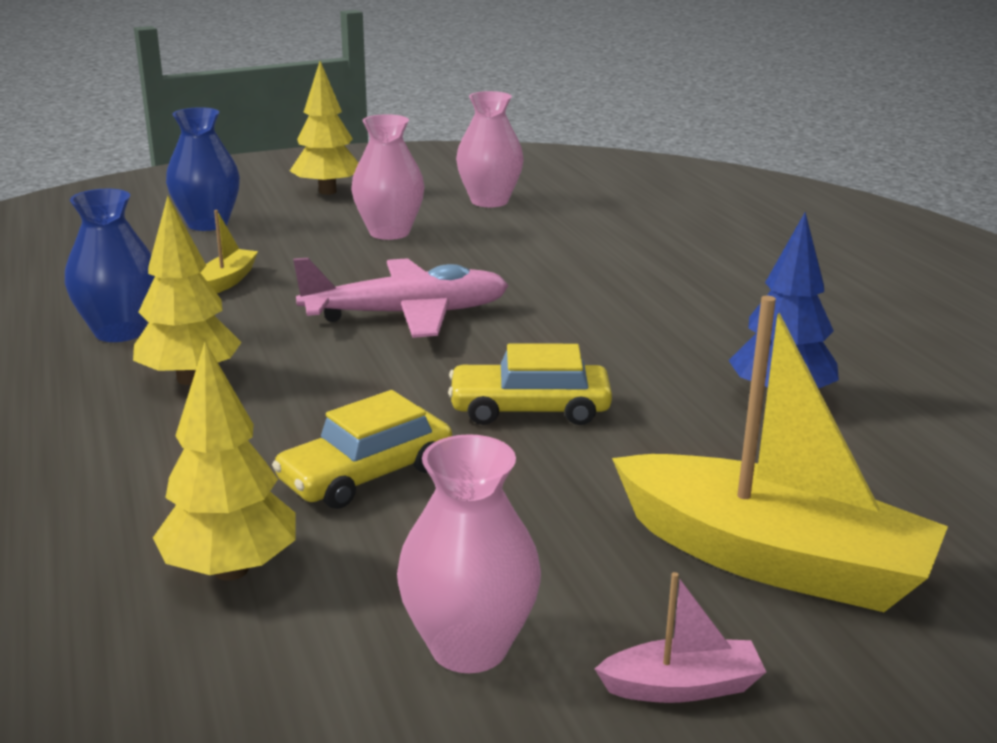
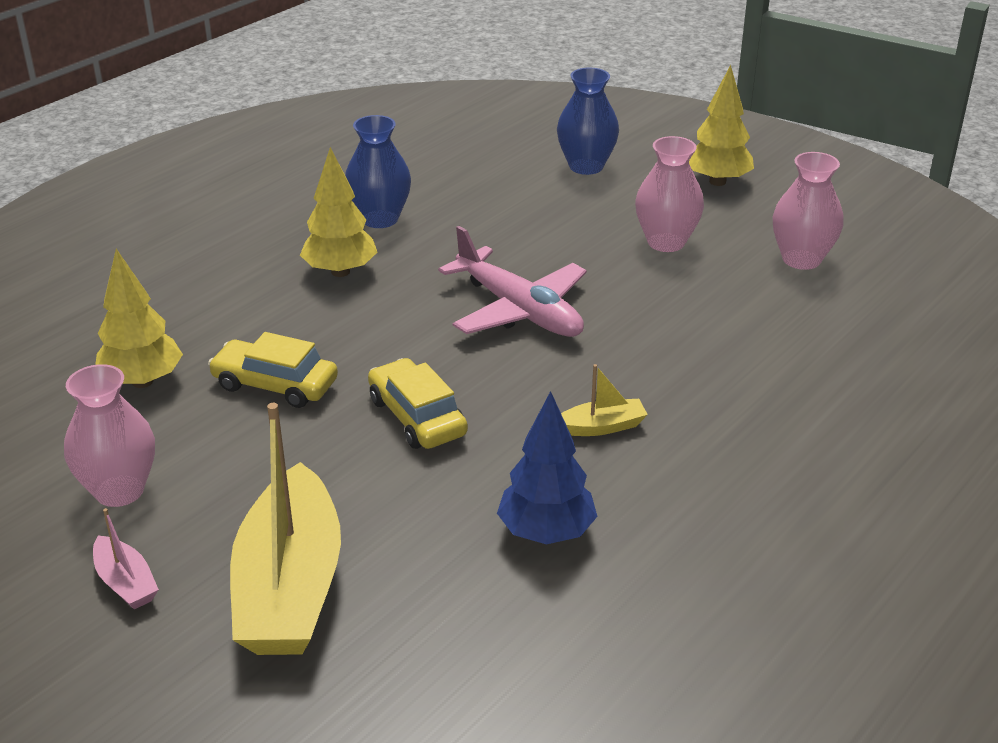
camera: 60 degrees right, 10 degrees up
(228, 280) = (498, 218): yellow boat -> yellow boat (601, 427)

